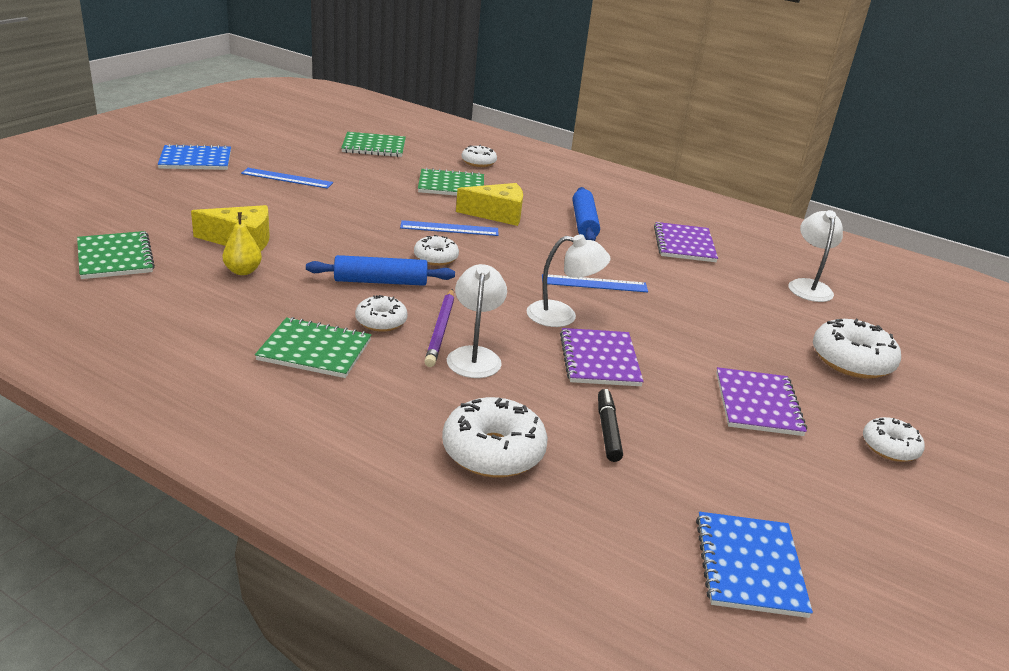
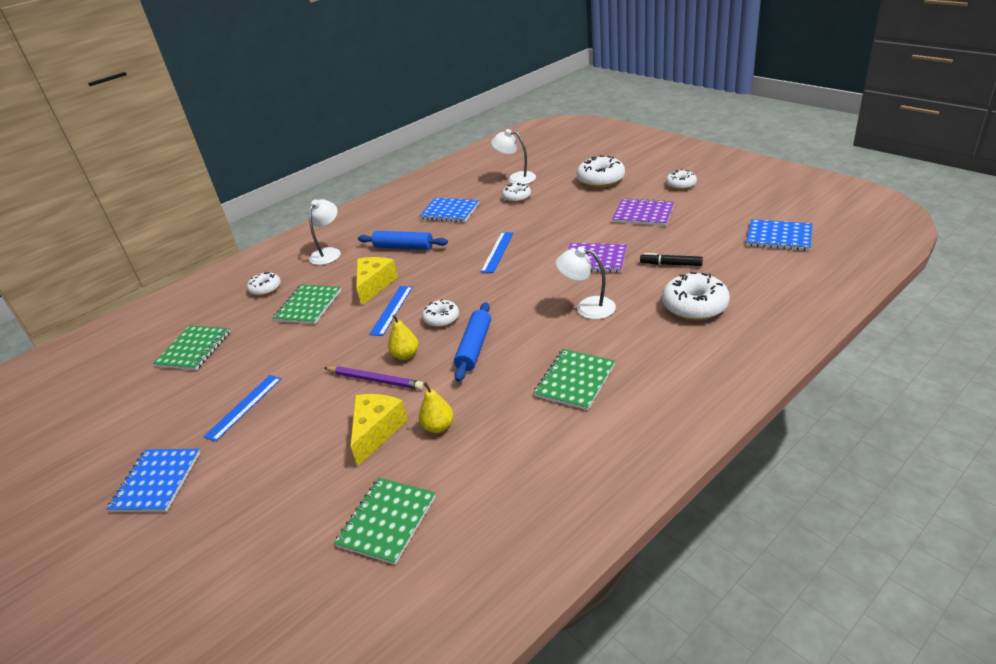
camera: 65 degrees left, 5 degrees up
(115, 257) = (387, 521): green notebook -> green notebook turned 60 degrees counterclockwise
(365, 243) = (405, 355): none -> yellow pear
(381, 321) = (536, 348): white donut -> white donut (517, 197)
(440, 330) = (552, 320): purple pencil -> purple pencil (375, 380)
(562, 315) = (539, 268): white lamp -> white lamp (328, 253)
(684, 244) = (450, 211): purple notebook -> blue notebook

